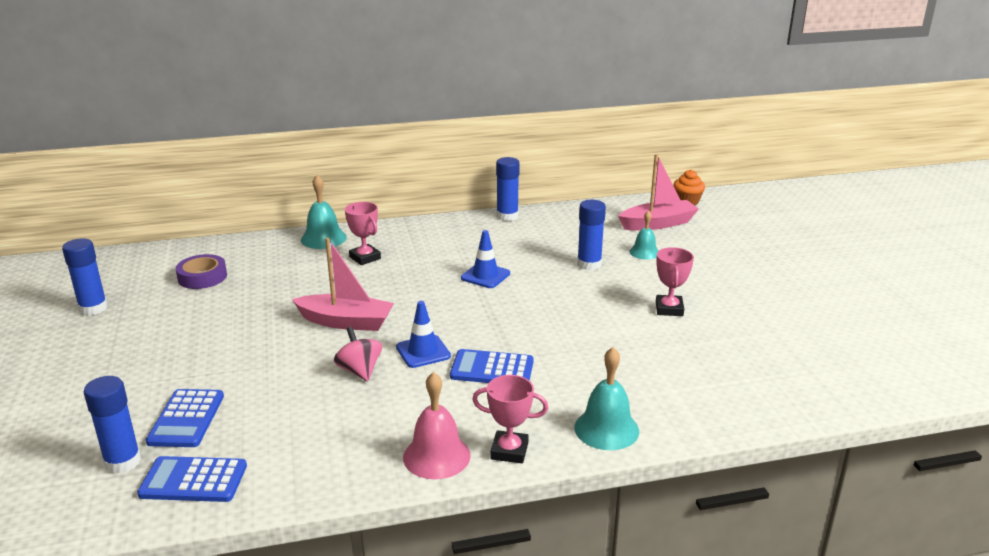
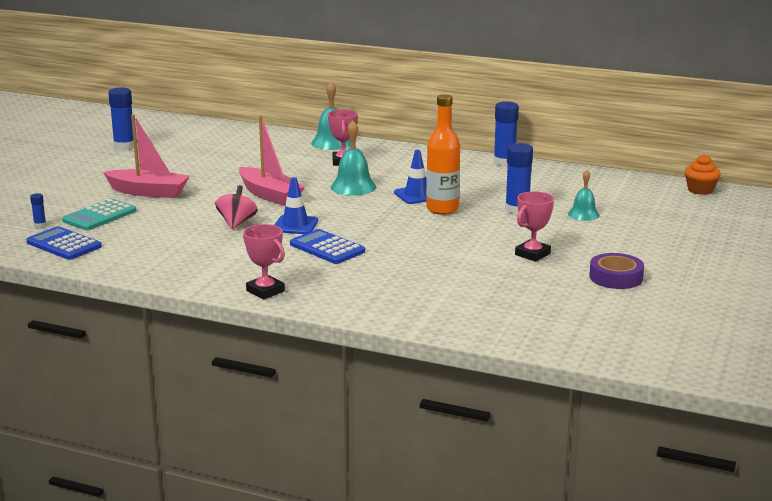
camera: 35 degrees right, 5 degrees down
(123, 462) = (40, 225): blue glue stick -> blue glue stick, size x0.47
(186, 419) = (99, 216): blue calculator -> turquoise calculator
(202, 277) = (214, 146): purple tape -> purple tape (616, 277)
(436, 456) = (215, 278): pink bell -> none
(529, 285) = (442, 209): none -> orange bottle
(606, 429) = (351, 302): turquoise bell -> turquoise bell (353, 187)
(657, 224) = (636, 199): pink boat -> pink boat (148, 192)

